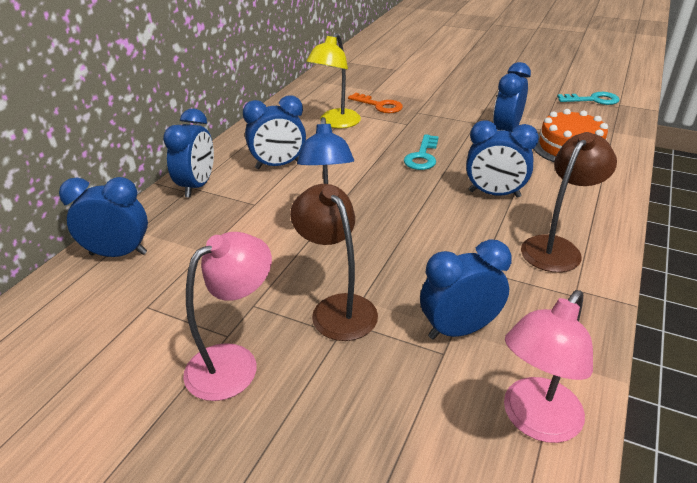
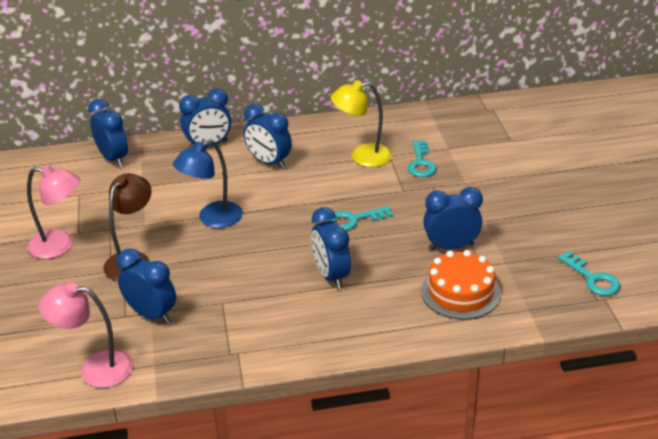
camera: 55 degrees right, 0 degrees up
(379, 105) = (421, 163): orange key -> turquoise key
(556, 247) = (283, 329): brown lamp -> none

